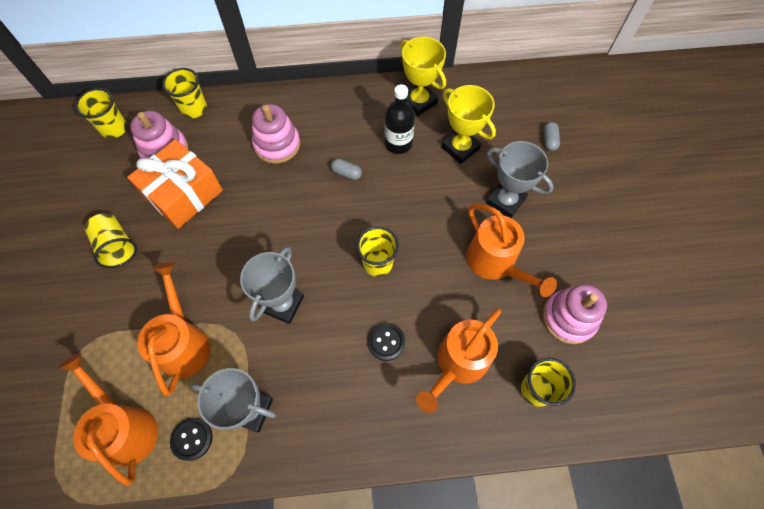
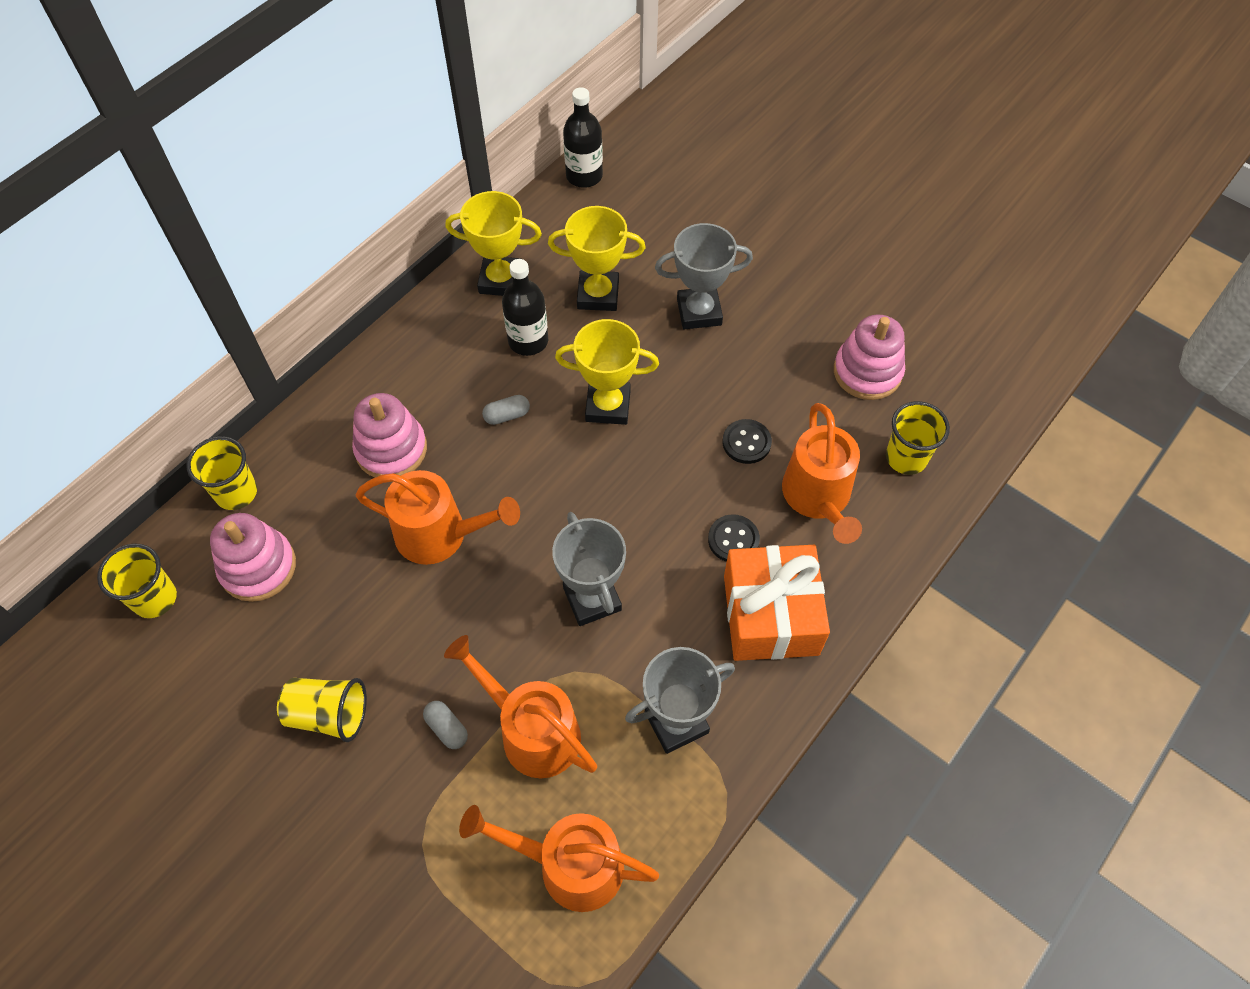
camera: 45 degrees left, 5 degrees down
(184, 194) = (342, 591): orange gift -> orange gift (771, 614)
(192, 439) = (650, 805): black button -> black button (746, 442)
(377, 263) = (642, 475): yellow cup -> none
(401, 211) = (608, 406): none -> yellow trophy
(495, 263) = (753, 378): orange watering can -> orange watering can (440, 534)
(522, 79) = (584, 176): none -> black bottle
(549, 140) = (677, 219): grey capsule -> grey capsule (447, 728)

